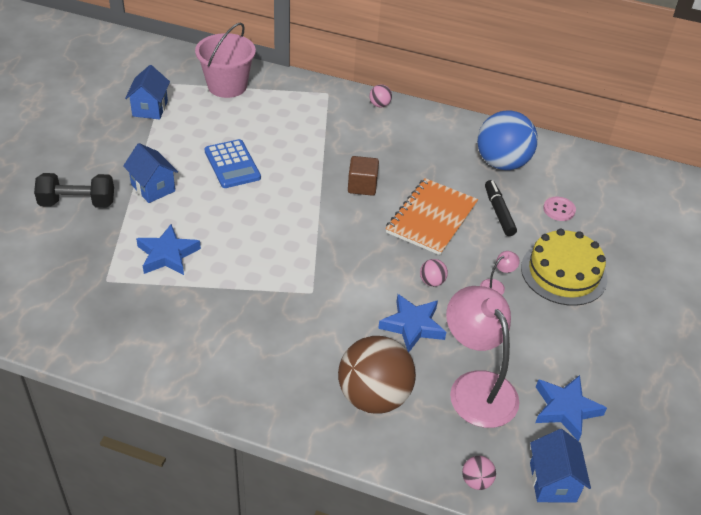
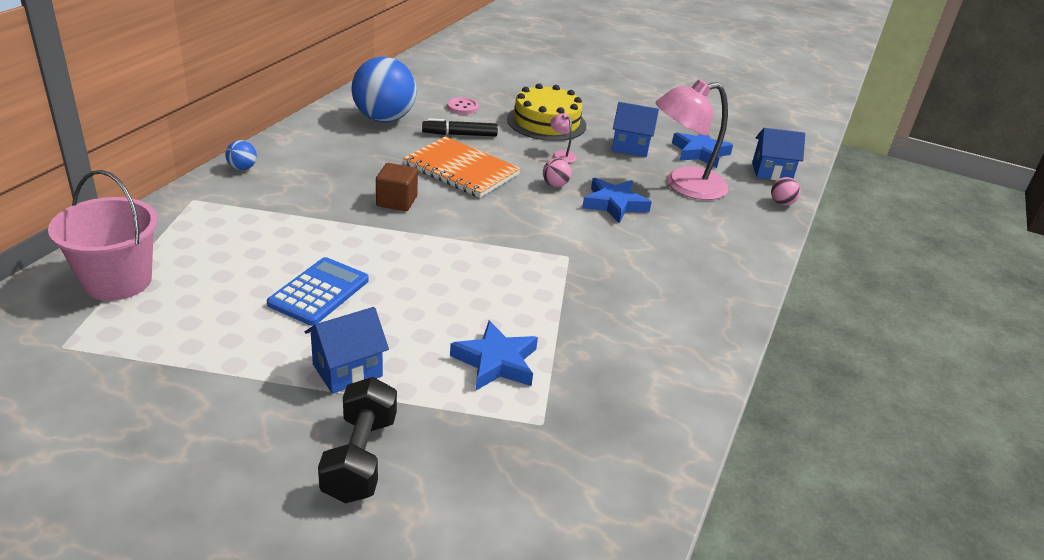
camera: 85 degrees left, 10 degrees down
(150, 108) = (131, 366): blue house -> blue house (630, 147)
(232, 164) = (319, 292): blue calculator -> blue calculator turned 45 degrees counterclockwise
(374, 397) = (705, 238): brown ball -> none
(379, 105) = (242, 168): pink ball -> blue ball

